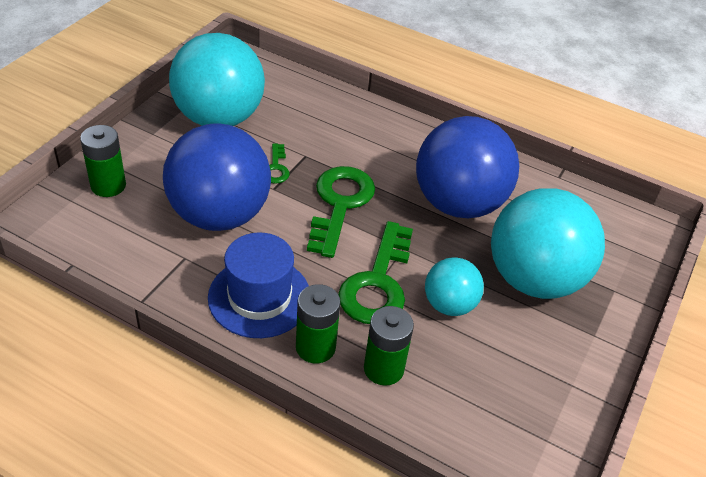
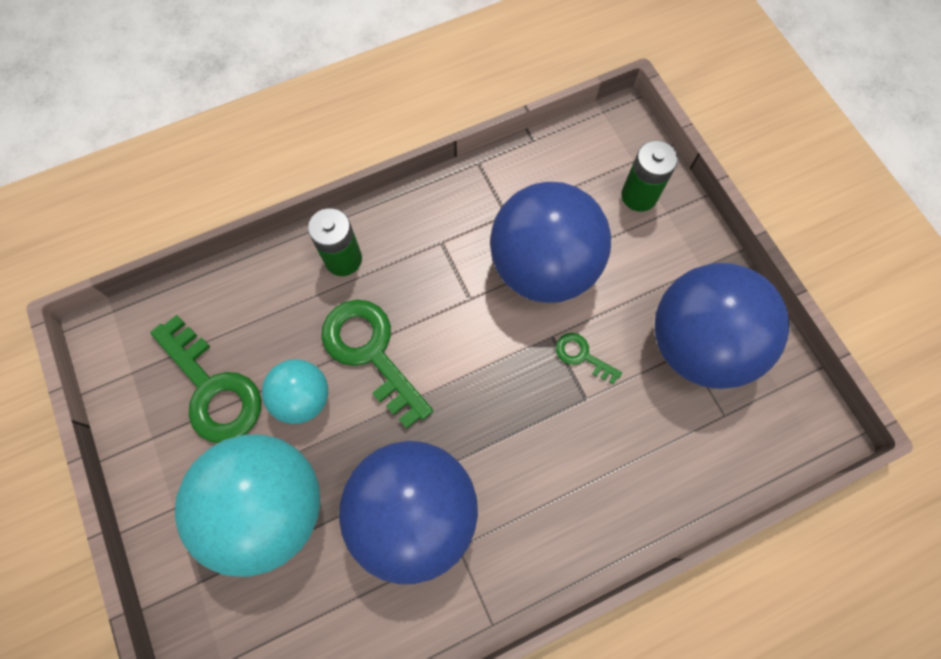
camera: 130 degrees right, 25 degrees up
(219, 118) = (698, 344): turquoise ball -> blue ball
(259, 297) = (423, 247): blue hat -> none
(339, 204) = (491, 385): green key -> green key (212, 388)
(383, 368) = (285, 296): green battery -> none

